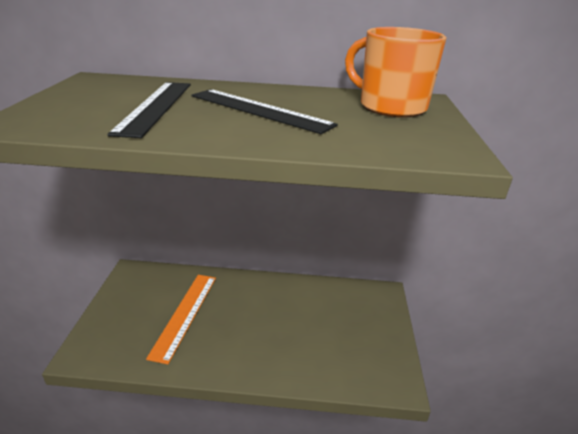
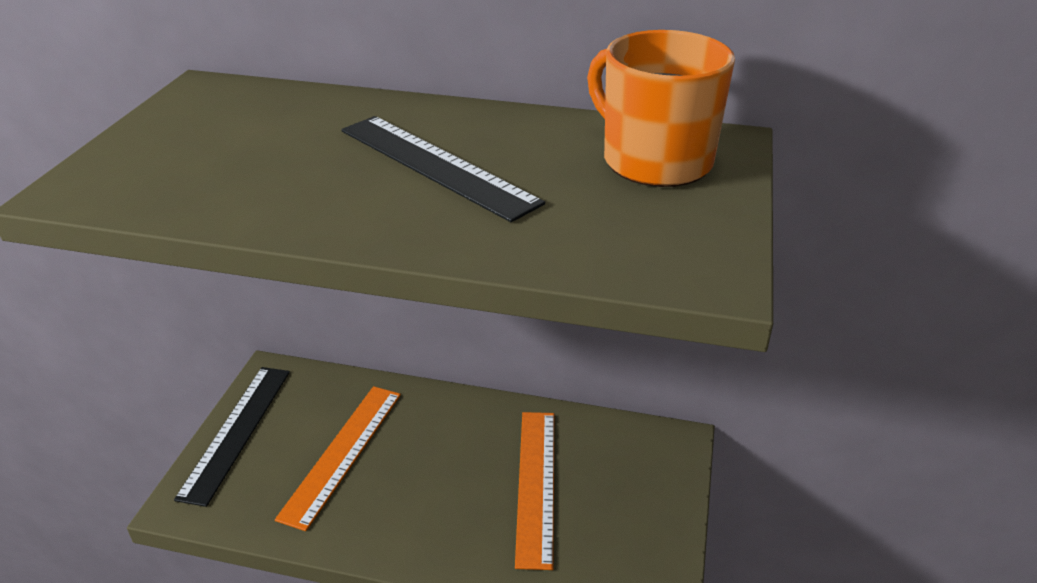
camera: 10 degrees right, 5 degrees up
(155, 106) = (281, 155): black ruler -> black ruler (236, 431)
(309, 323) = (536, 484): none -> orange ruler

